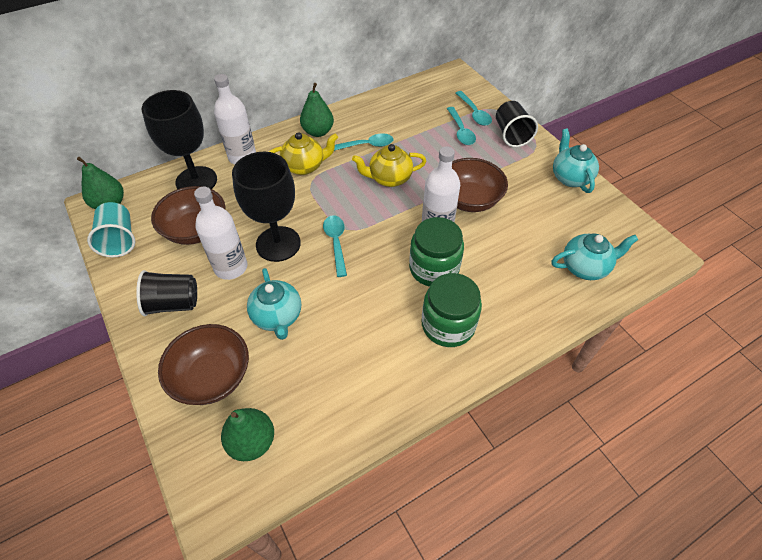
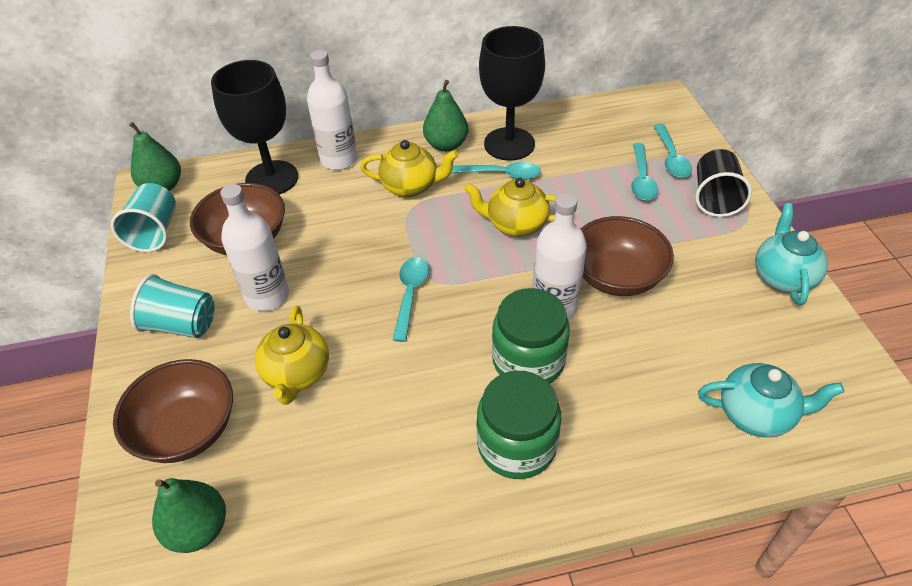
camera: 20 degrees right, 5 degrees down
(173, 303) = (182, 325): black cup -> turquoise cup
(277, 317) = (297, 374): turquoise teapot -> yellow teapot
(278, 244) = (336, 279): black goblet -> black goblet (509, 144)

